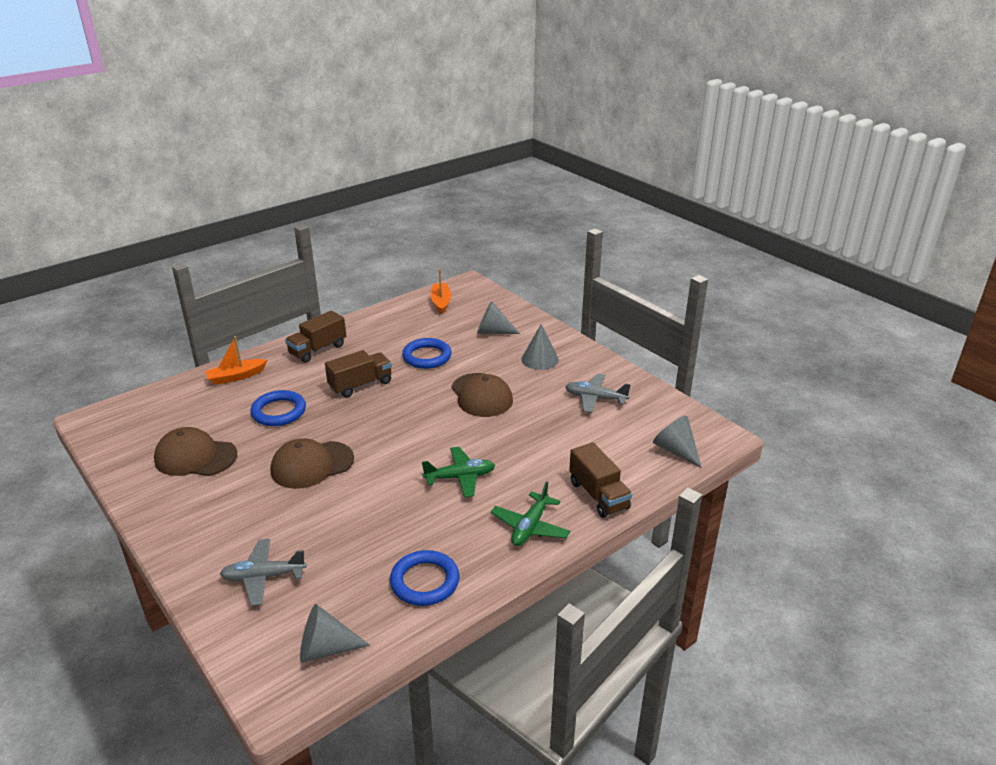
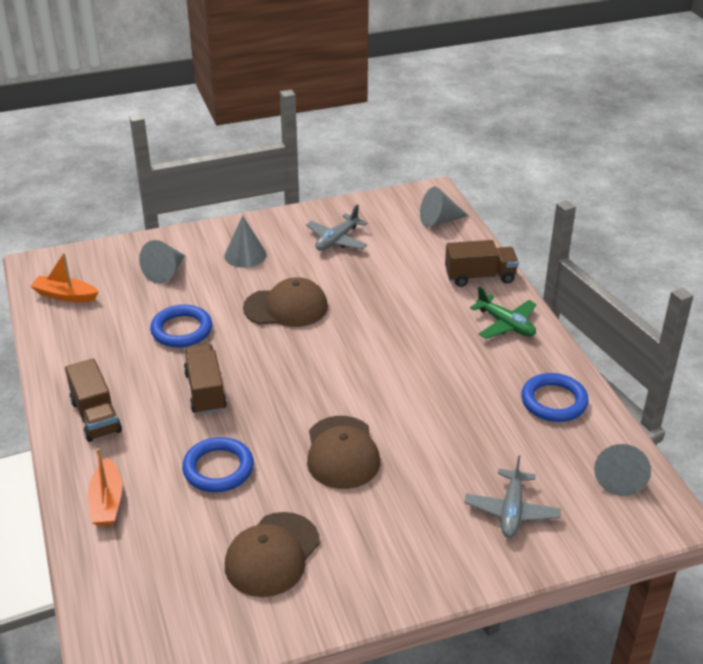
camera: 70 degrees left, 5 degrees up
(460, 477) = (416, 350): green plane -> none

